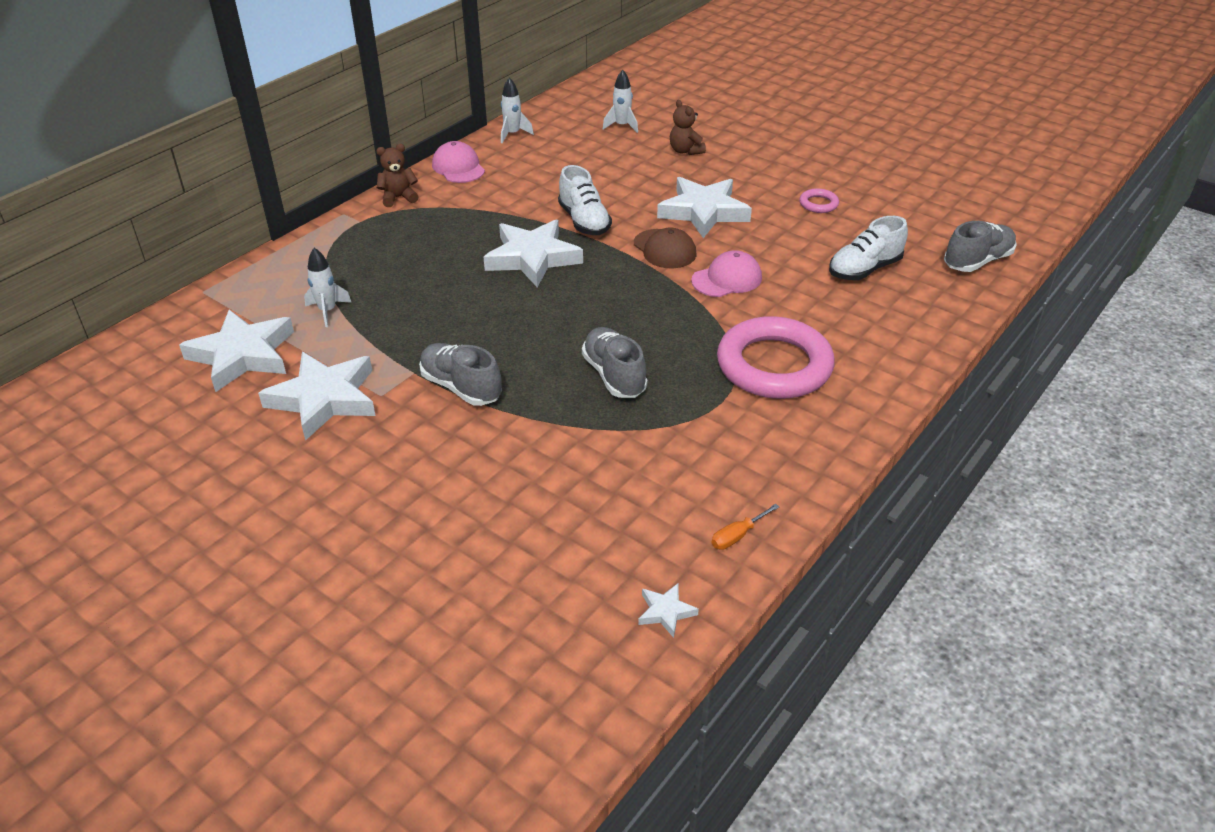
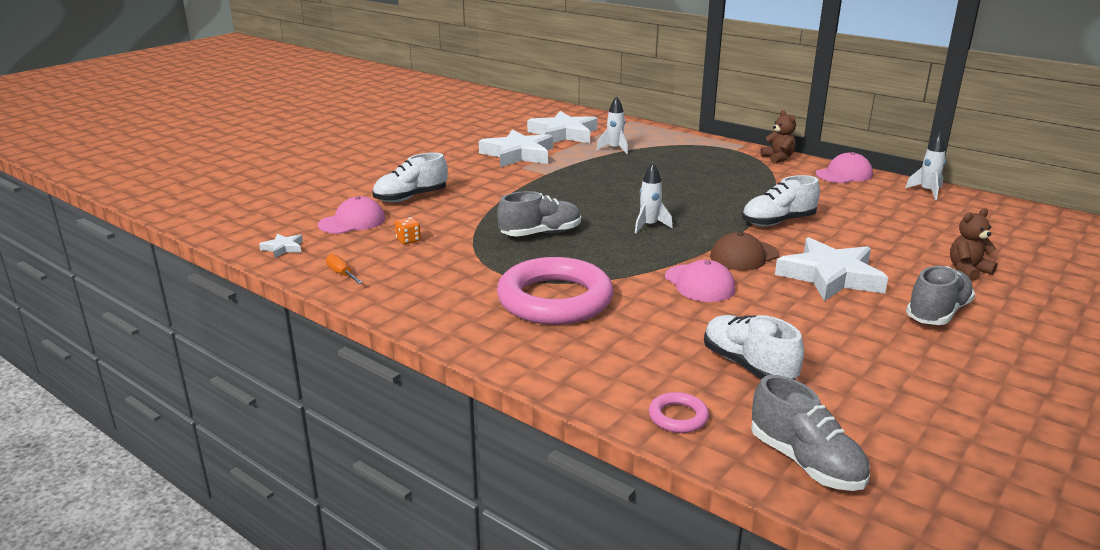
camera: 90 degrees right, 15 degrees down
(461, 387) = (528, 187): grey shoe -> grey shoe (937, 313)
(486, 499) = (411, 197): none -> white shoe
(532, 258) = (706, 204): white star -> none
(573, 551) = (352, 222): none -> pink cap
(622, 126) = (997, 238): white rocket -> white rocket (649, 226)
(635, 486) = (408, 240): none -> orange dice
(818, 204) = (895, 347): pink ring -> pink ring (678, 417)

